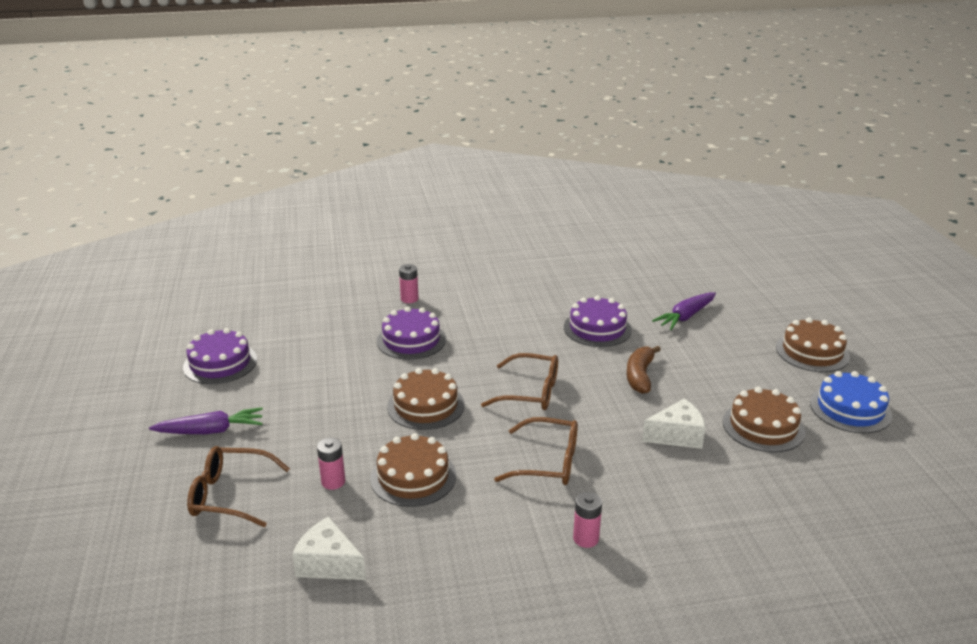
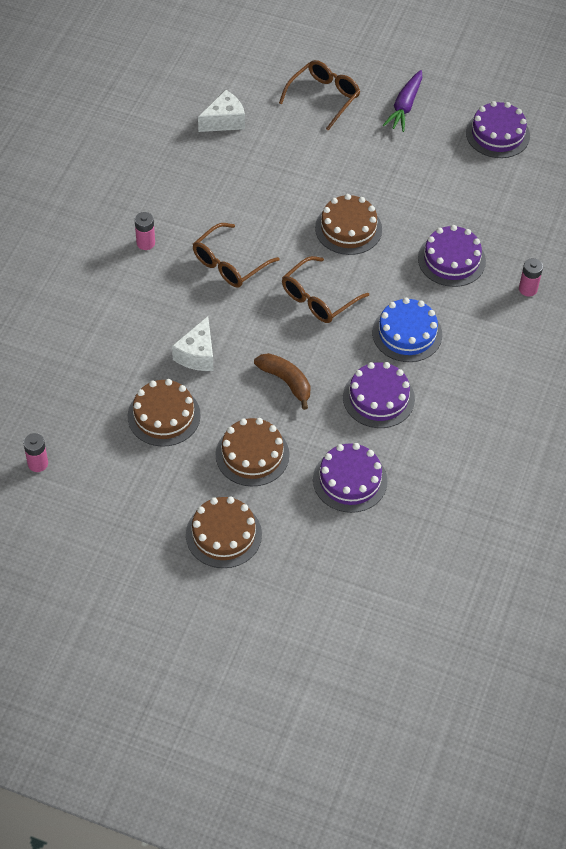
camera: 120 degrees right, 25 degrees up
(333, 482) = (298, 148): pink battery -> pink battery (38, 463)
(413, 477) = (271, 188): brown cake -> brown cake (252, 455)
(686, 316) = (350, 480): purple carrot -> purple cake
(850, 409) = (135, 492): blue cake -> blue cake (407, 333)

